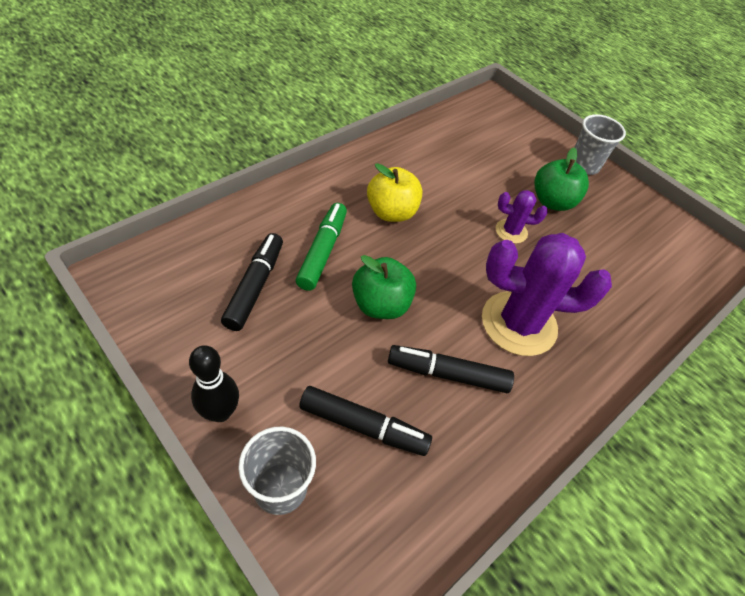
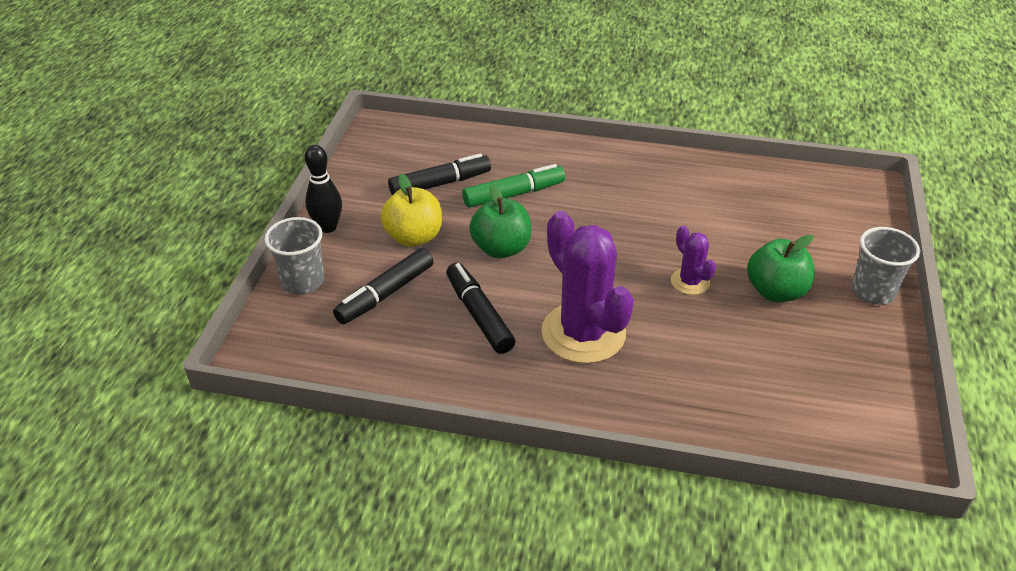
camera: 60 degrees right, 10 degrees down
(363, 426) = (385, 294): black marker -> black marker turned 60 degrees clockwise
(391, 212) = (606, 205): yellow apple -> yellow apple (414, 237)

